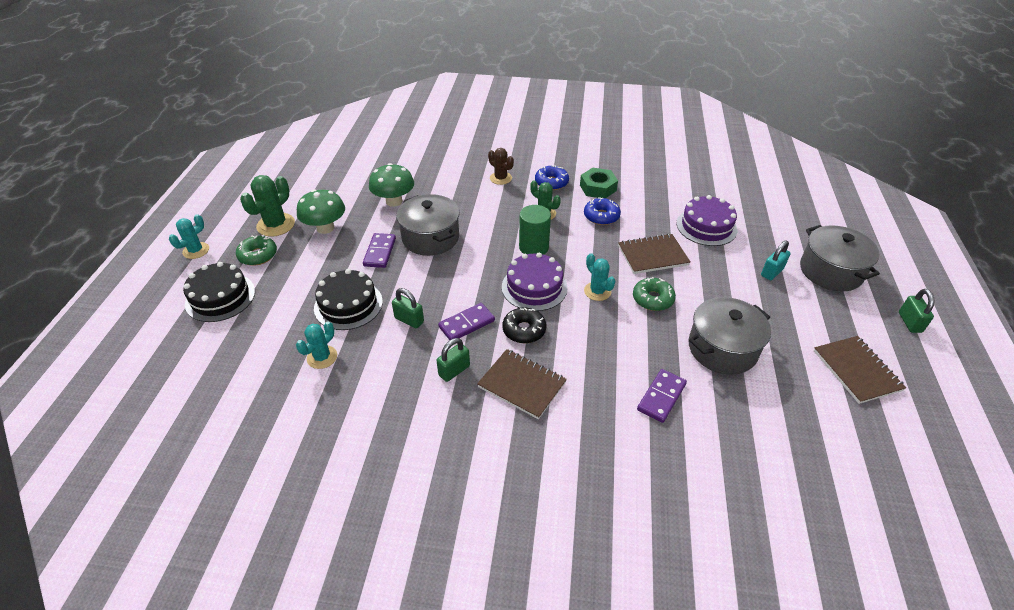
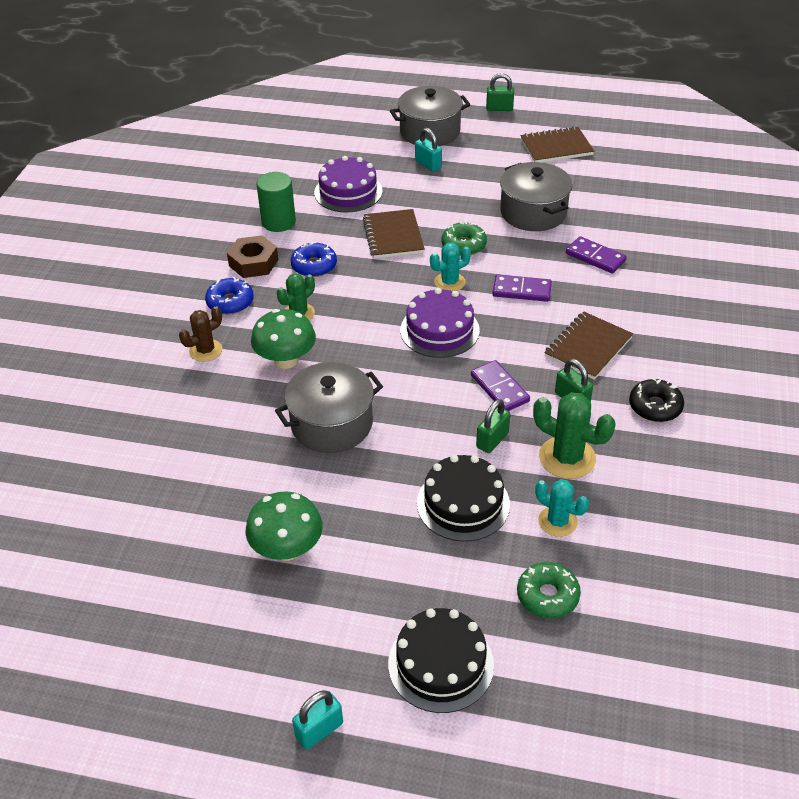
camera: 85 degrees left, 0 degrees up
(196, 250) = (319, 730): turquoise cactus -> turquoise padlock
(258, 255) = (344, 631): green donut -> green donut (547, 596)
(276, 225) = (266, 619): green cactus -> green cactus (567, 458)
(380, 252) = (356, 477): purple domino -> purple domino (521, 291)
(394, 201) = (234, 468): green mushroom -> green mushroom (286, 360)
(524, 330) = (509, 342): black donut -> black donut (655, 406)
(533, 247) = (366, 326): green cylinder -> green cylinder (278, 222)
(598, 188) = (253, 263): green nut -> brown nut

